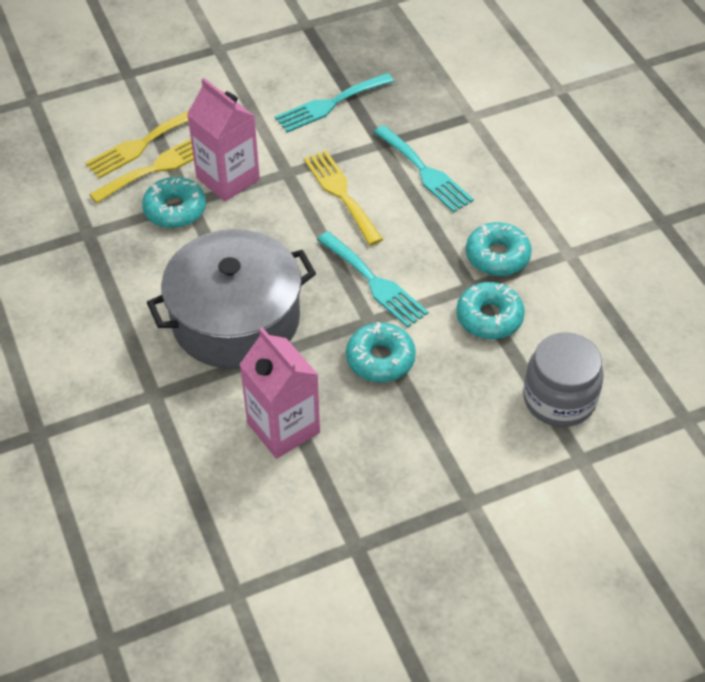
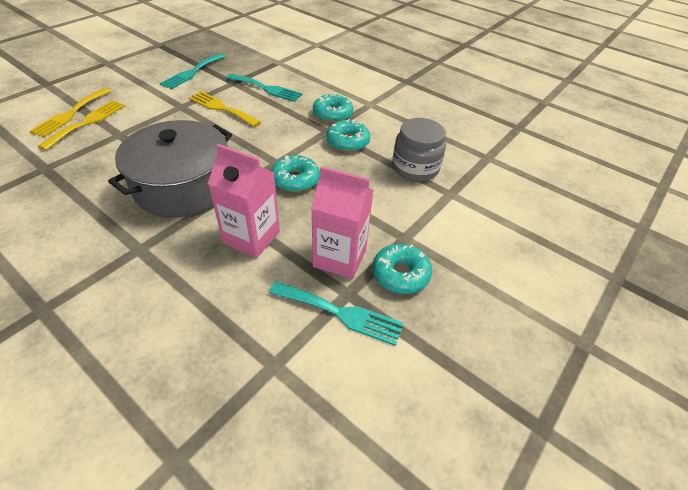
camera: 30 degrees left, 5 degrees down
(175, 210) = (110, 140): turquoise donut -> turquoise donut (400, 274)
(228, 179) = (141, 117): pink carton -> pink carton (340, 258)
(374, 282) = (268, 143): turquoise fork -> turquoise fork (341, 313)

